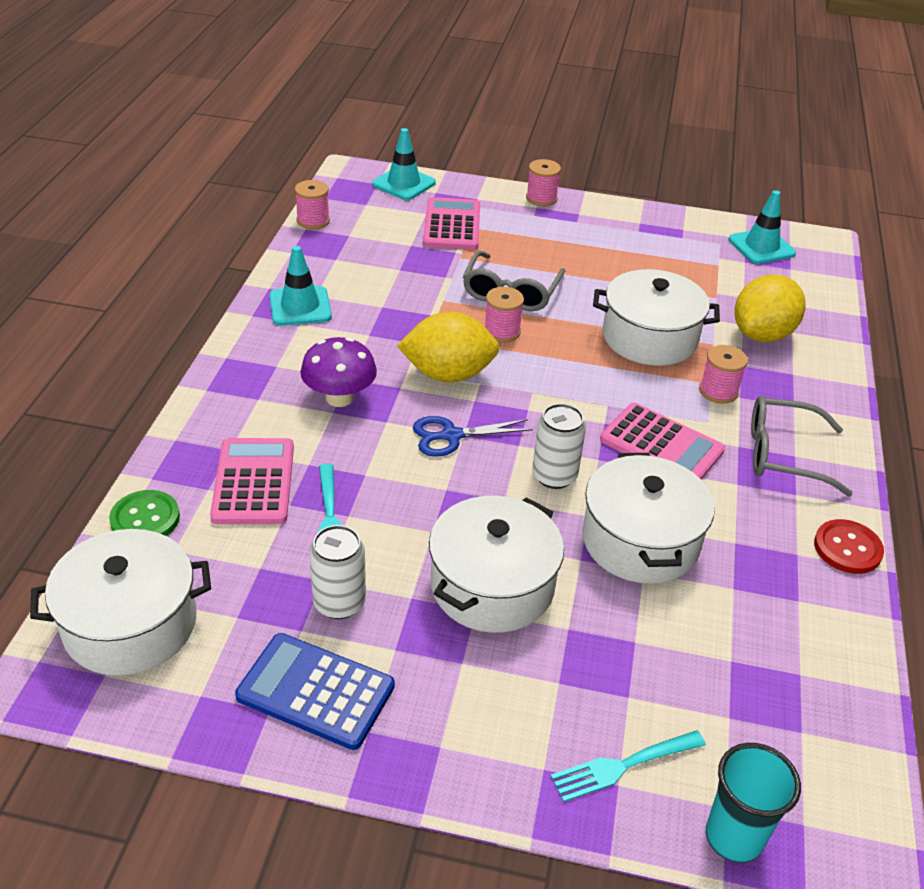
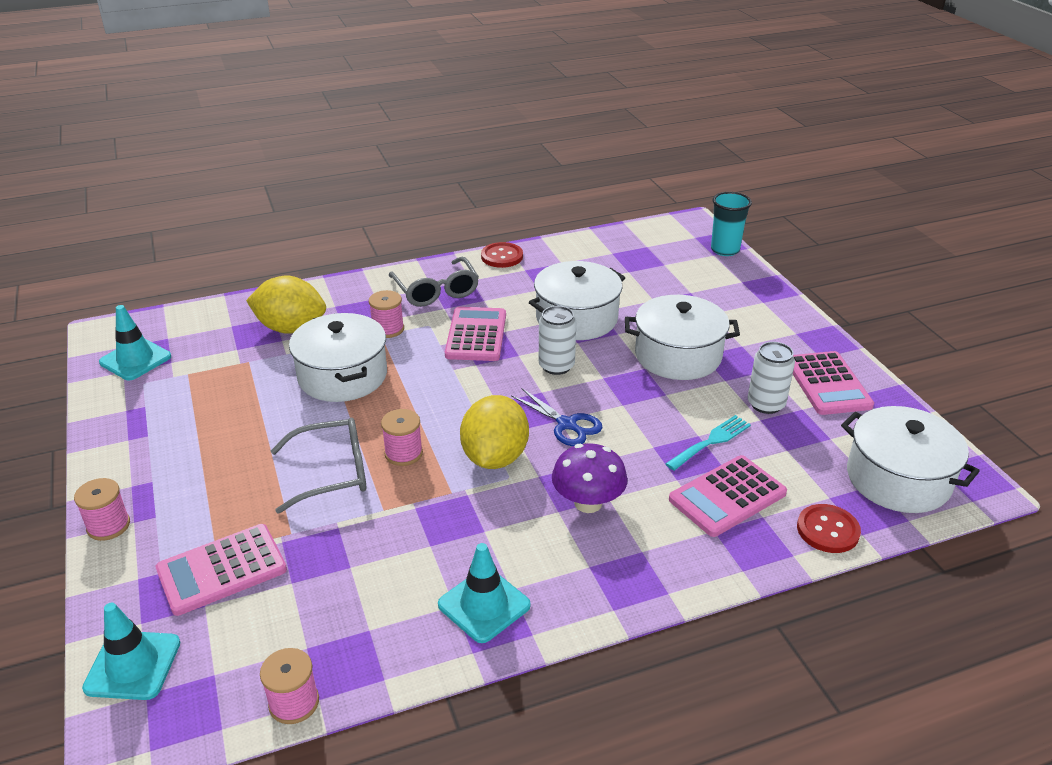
camera: 120 degrees left, 5 degrees down
(145, 519) = (827, 530): green button -> red button
(315, 691) = (827, 384): blue calculator -> pink calculator
(448, 374) = (495, 457): yellow lemon -> yellow lemon turned 45 degrees clockwise
(622, 766) = (731, 283): turquoise fork -> none

